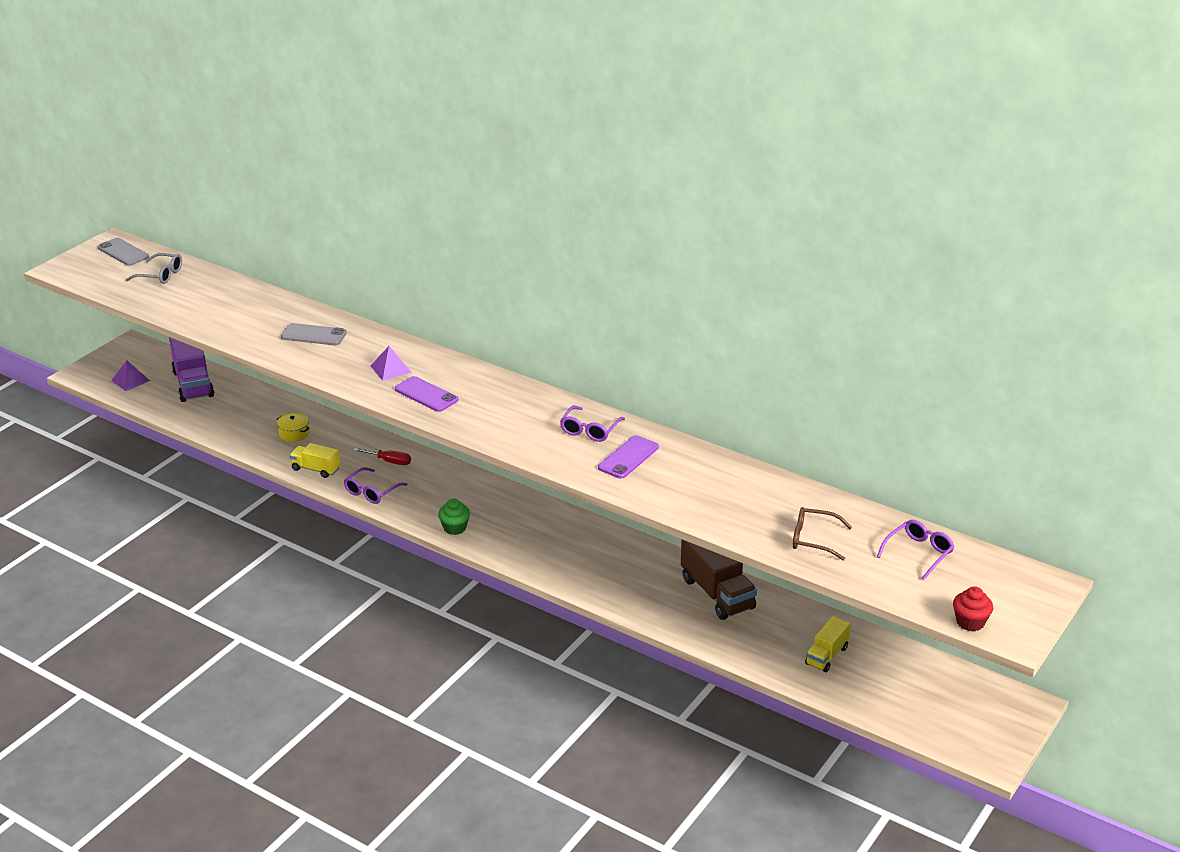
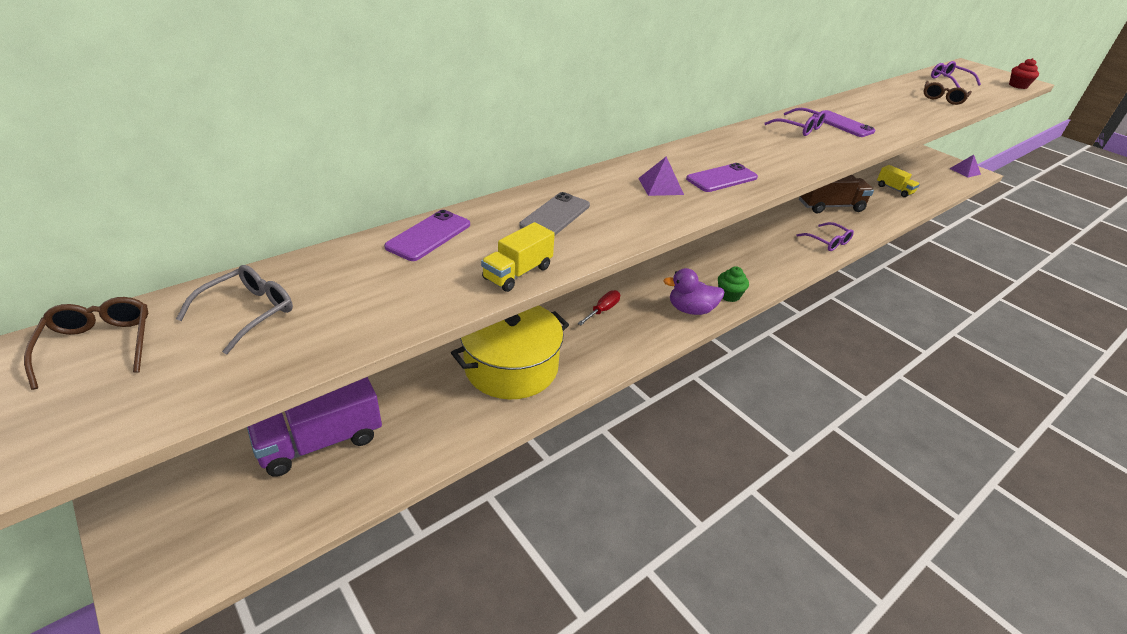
camera: 75 degrees left, 5 degrees up
(123, 252) = (99, 344): grey phone -> brown glasses
(130, 380) = (244, 519): purple pyramid -> purple pyramid (965, 171)
(193, 384) = (321, 442): purple truck -> purple truck turned 150 degrees clockwise
(261, 300) = (429, 236): none -> purple phone
(294, 433) = (511, 367): yellow pot -> yellow pot, size x2.49
(316, 469) = (594, 363): yellow truck -> yellow truck (517, 273)
(371, 492) = (654, 332): purple glasses -> purple glasses (828, 242)
(417, 508) = (690, 310): none -> purple duck

